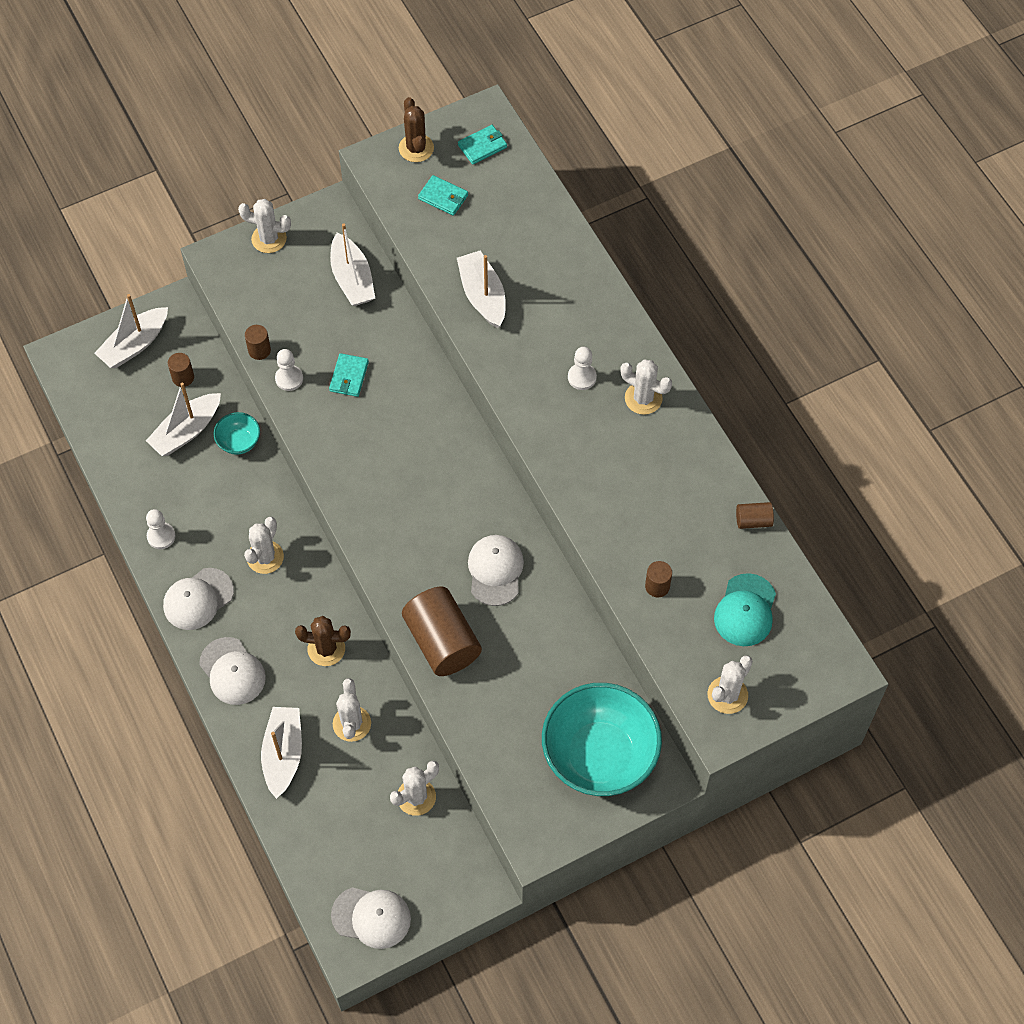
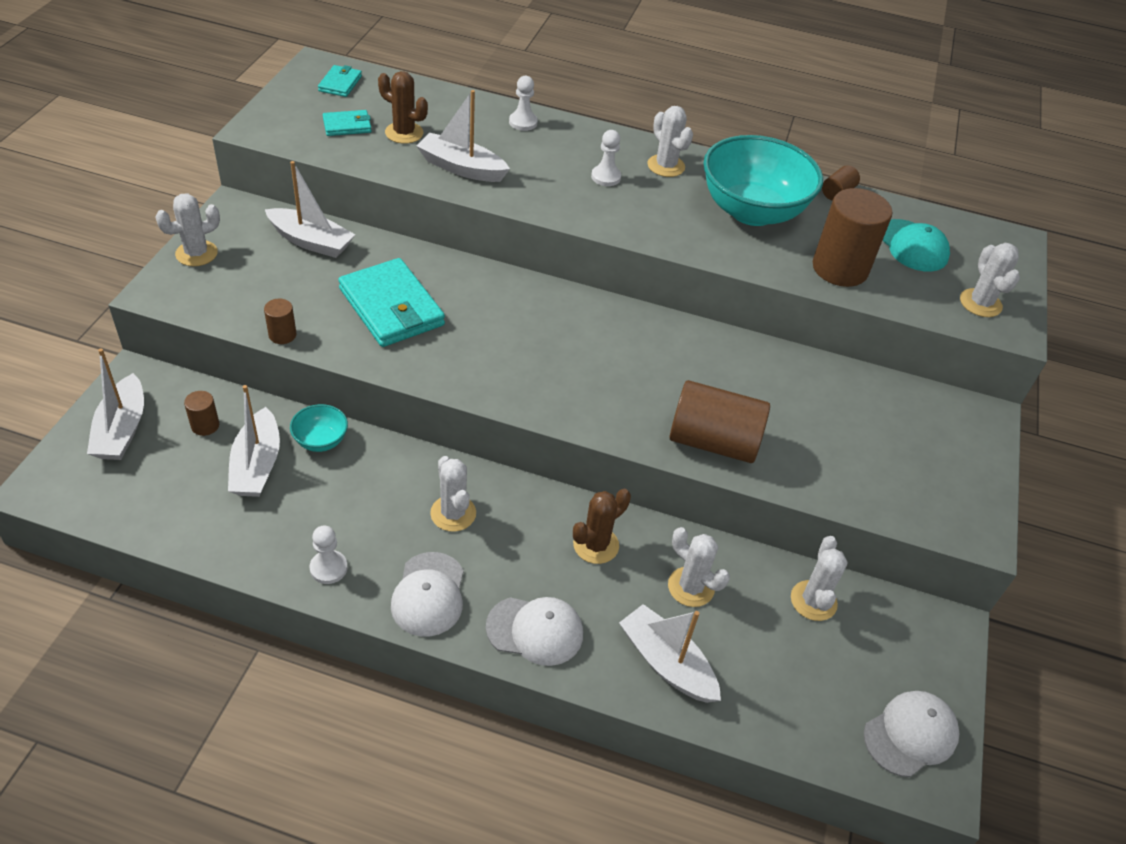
camera: 50 degrees left, 15 degrees down
(289, 378) = (337, 339): white pawn -> white pawn (523, 122)
(349, 376) = (391, 307): turquoise wallet -> turquoise wallet, size x2.03
(416, 148) = (284, 107): brown cactus -> brown cactus (404, 133)
(495, 570) = (684, 363): white cap -> none
(599, 755) = (928, 433): turquoise bowl -> turquoise bowl (752, 211)
(643, 398) = (666, 166): white cactus -> white cactus turned 75 degrees clockwise
(657, 586) = (840, 268): brown cylinder -> brown cylinder, size x2.17

